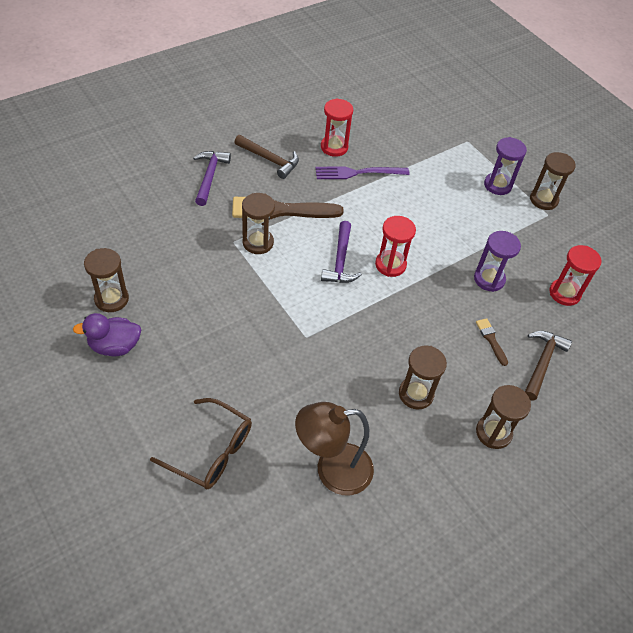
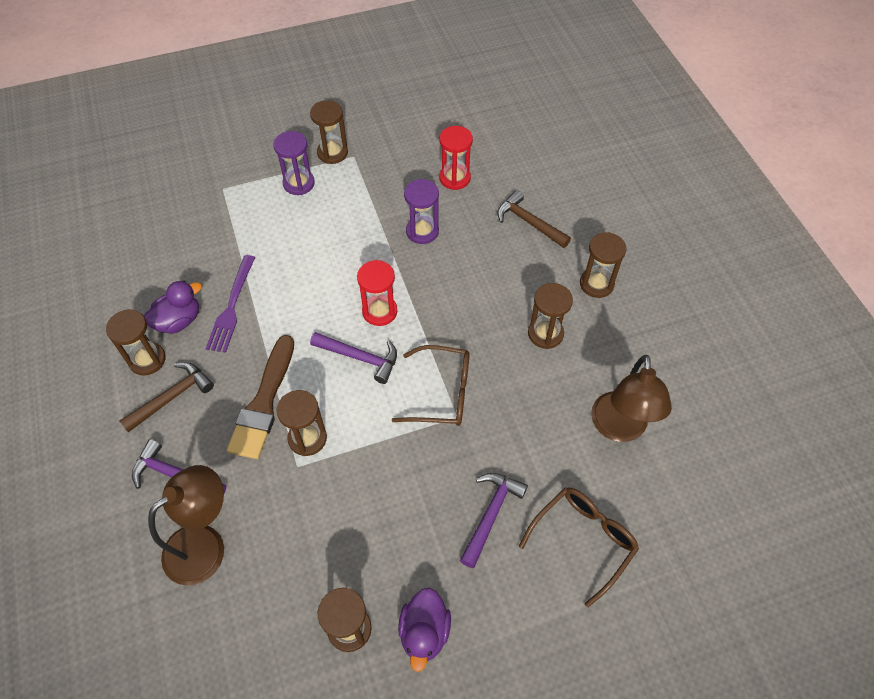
camera: 70 degrees left, 5 degrees up
(161, 205) = (205, 545): none -> brown lamp
(221, 376) = (491, 514): none -> purple hammer
(295, 139) = (147, 360): none -> brown hourglass
(325, 323) = (442, 393): none -> brown glasses
(334, 147) = (179, 321): red hourglass -> purple duck
(491, 340) = (495, 253): brown brush -> none

